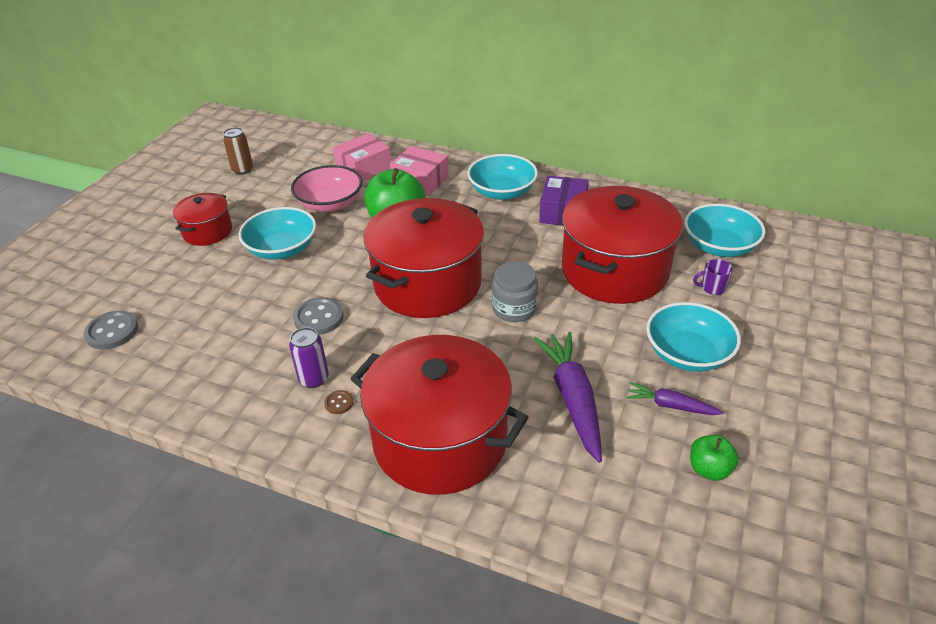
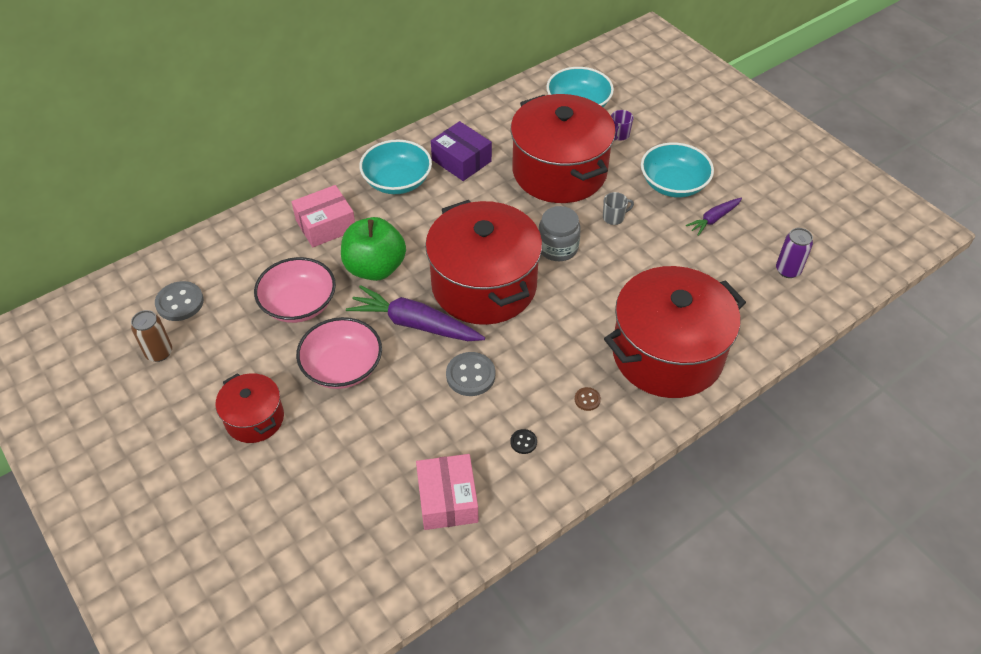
camera: 60 degrees left, 10 degrees up
(112, 332) = (362, 545): grey button -> grey button (180, 302)
(263, 380) = (523, 442): none -> black button
(282, 249) = (342, 367): turquoise bowl -> pink bowl
(314, 379) = (547, 406): purple can -> purple can (788, 270)
(364, 168) = (261, 255): pink box -> pink box (447, 499)
(573, 400) = (676, 264): purple carrot -> purple carrot (415, 324)
(592, 329) = (614, 217): none -> grey mug
(709, 469) = (776, 232): green apple -> none

